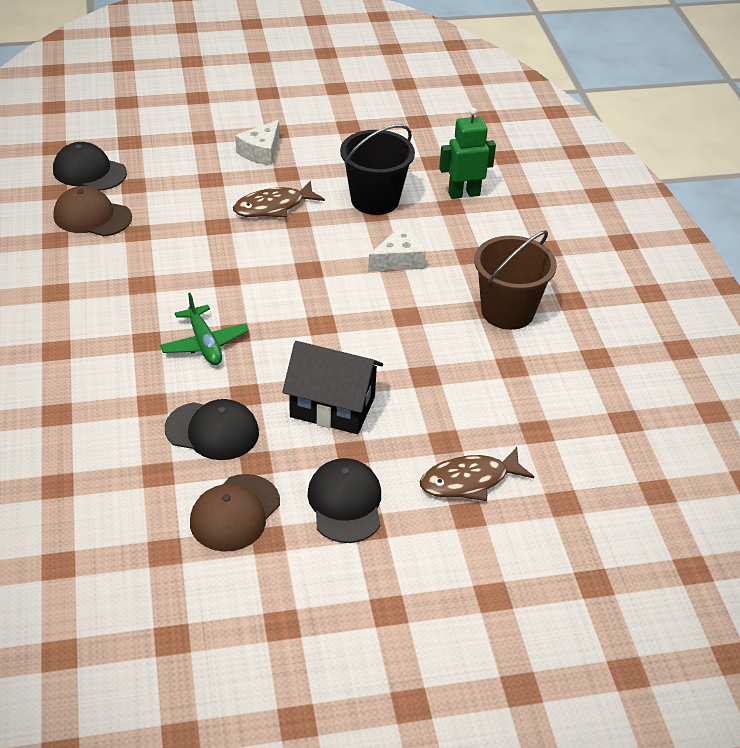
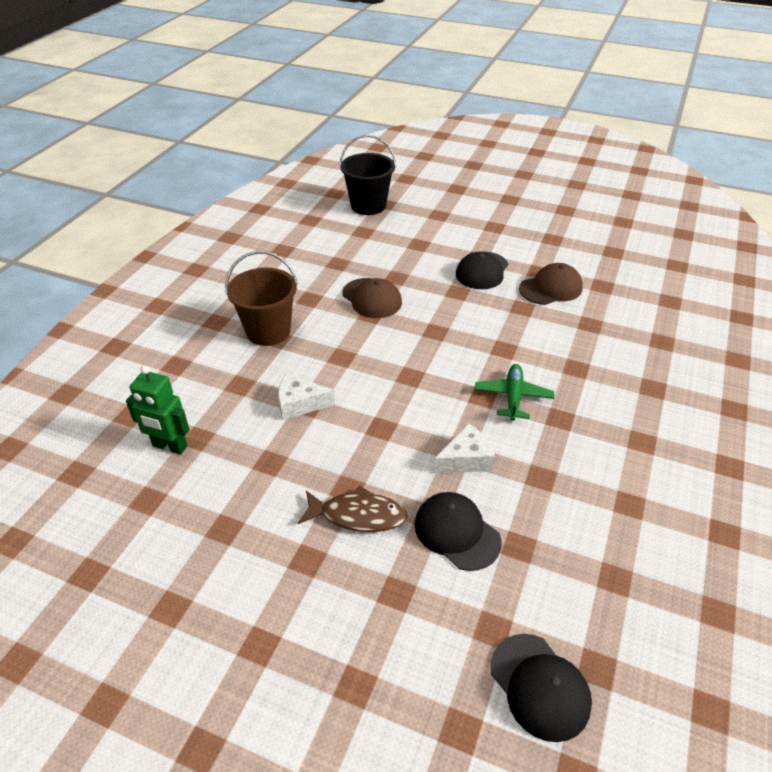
camera: 145 degrees left, 0 degrees up
(92, 216) = (561, 595): brown cap -> brown cap (372, 298)
(212, 431) = (540, 335): black cap -> black cap (457, 532)
(261, 152) = (307, 613): white cheese -> white cheese (466, 459)
(332, 407) = (449, 319): black house -> none
(375, 200) = (255, 477): black bucket -> black bucket (368, 206)
(469, 481) = (402, 256): brown fish -> none

